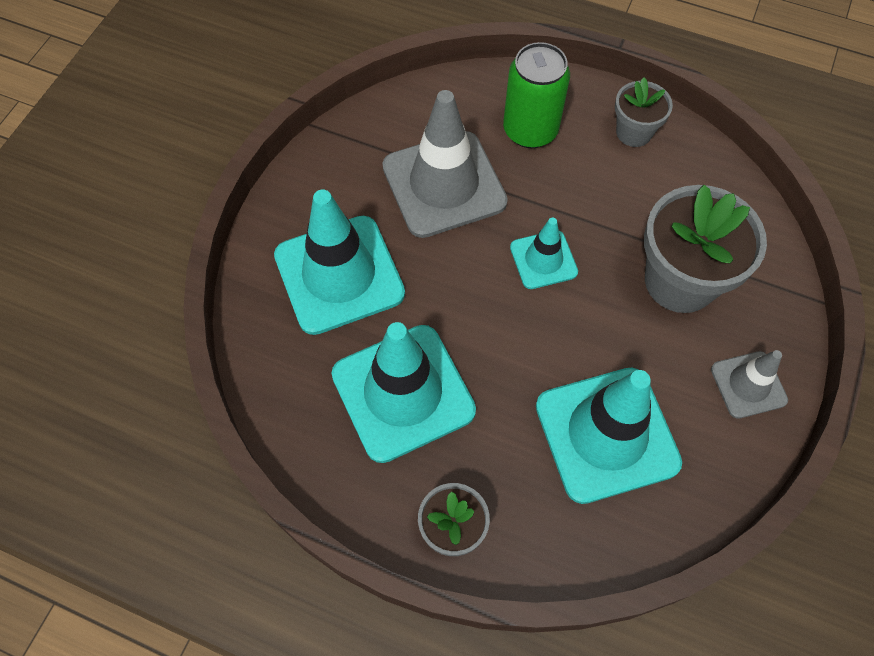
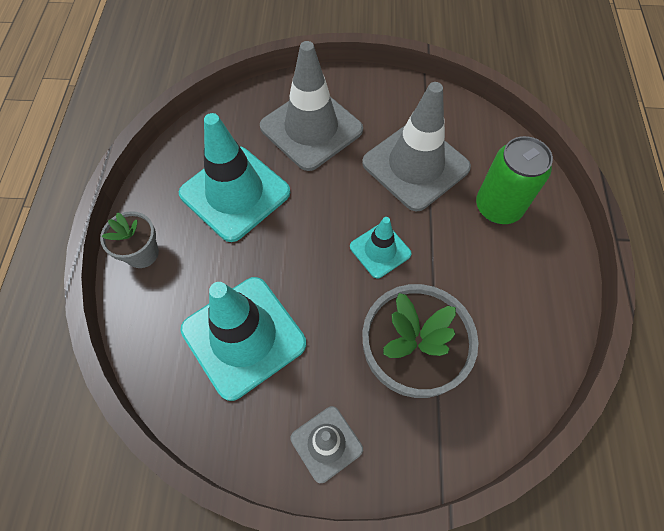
camera: 70 degrees right, 0 degrees up
(339, 274) = (311, 128): turquoise traffic cone -> grey traffic cone
(634, 132) = (542, 286): grey flower pot -> none

